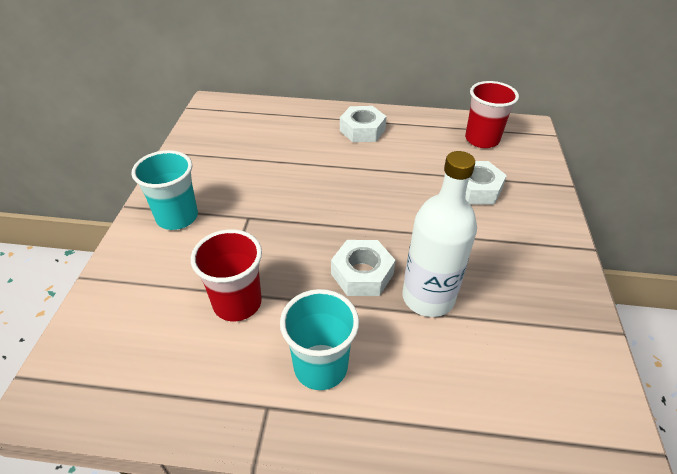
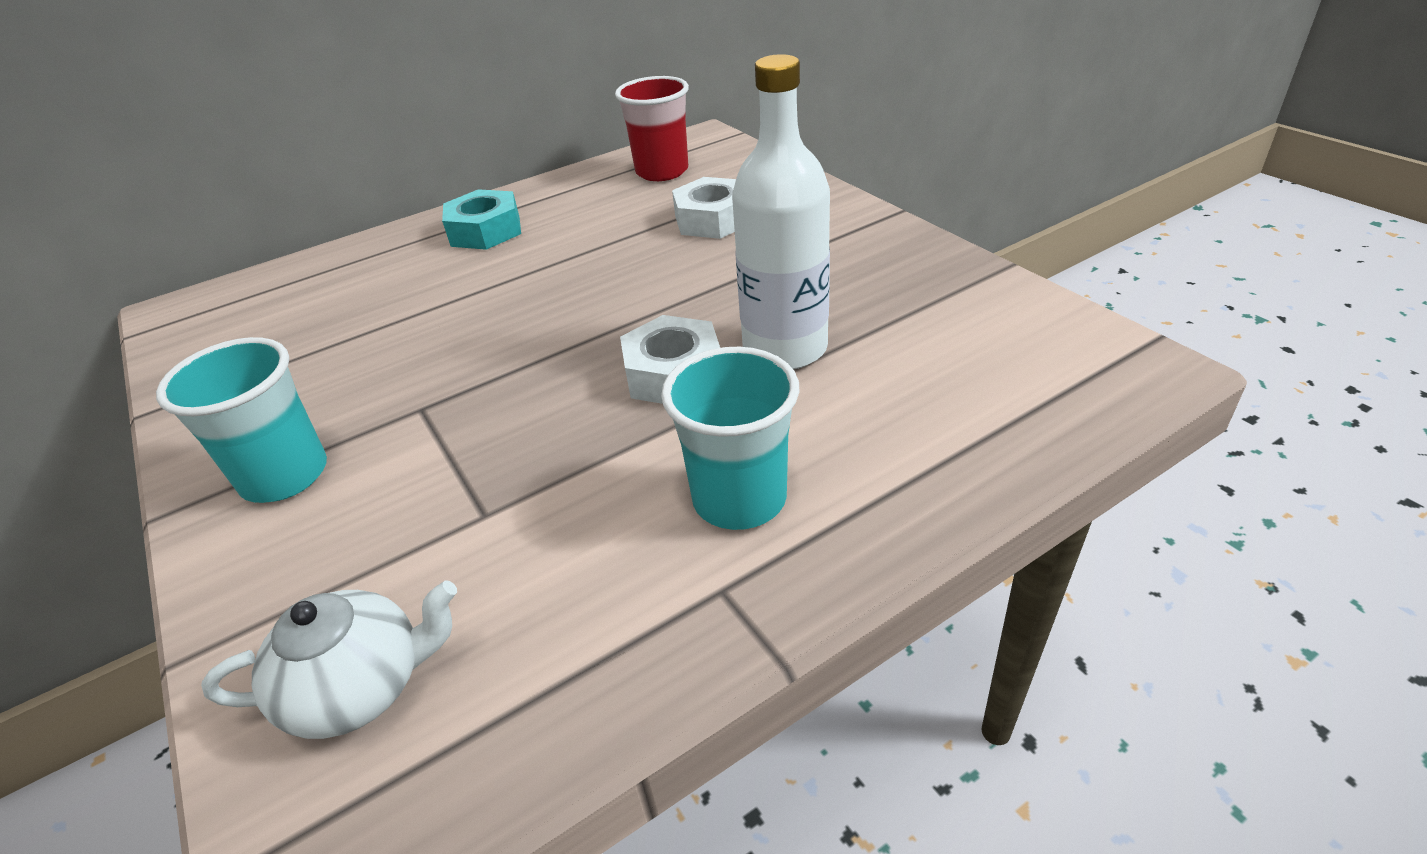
camera: 35 degrees left, 5 degrees down
(118, 337) = (361, 687): none -> white teapot
(237, 303) = (528, 511): red cup -> none
(362, 130) = (485, 231): white nut -> turquoise nut

